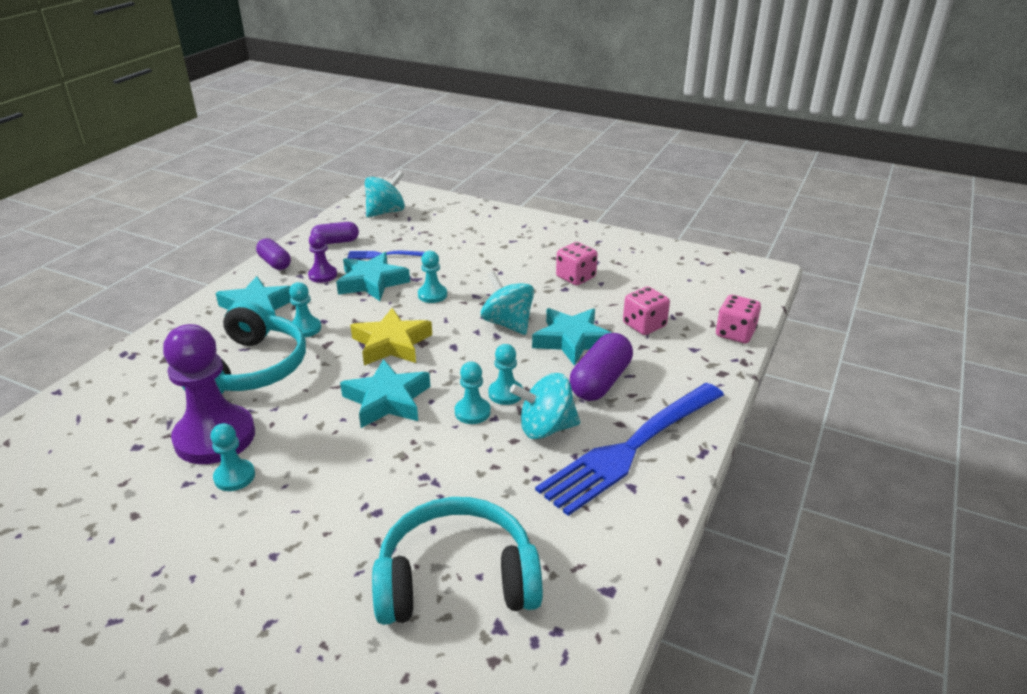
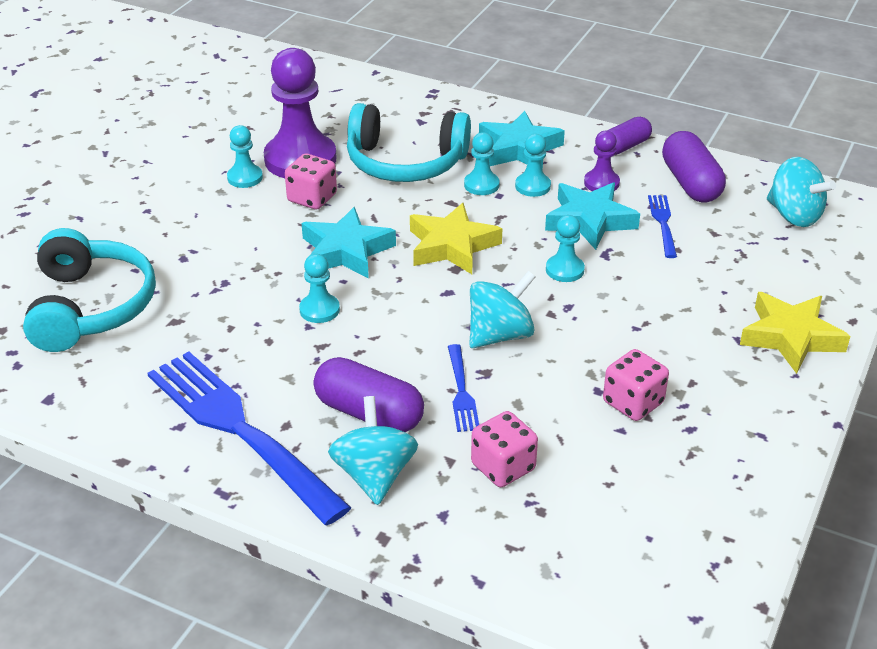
camera: 90 degrees right, 5 degrees up
(336, 242) = (691, 183): purple capsule -> purple capsule, size x1.52
(505, 393) = (351, 334): turquoise pawn -> turquoise pawn (532, 186)
(511, 225) = (791, 337): none -> yellow star
(545, 428) = (285, 364): turquoise spinning top -> turquoise spinning top (374, 475)
(572, 340) = (461, 392): turquoise star -> blue fork
(735, 333) = (484, 570): pink dice -> pink dice (312, 198)

